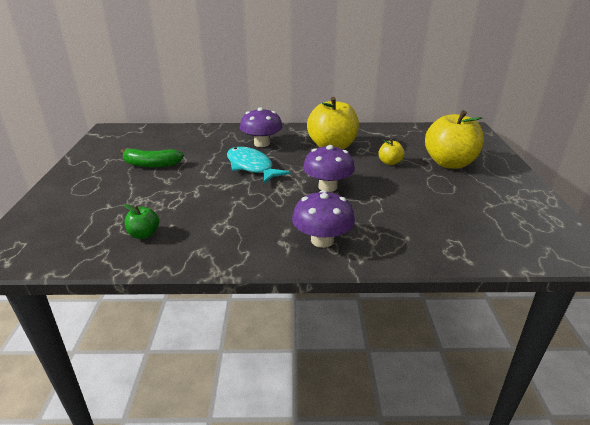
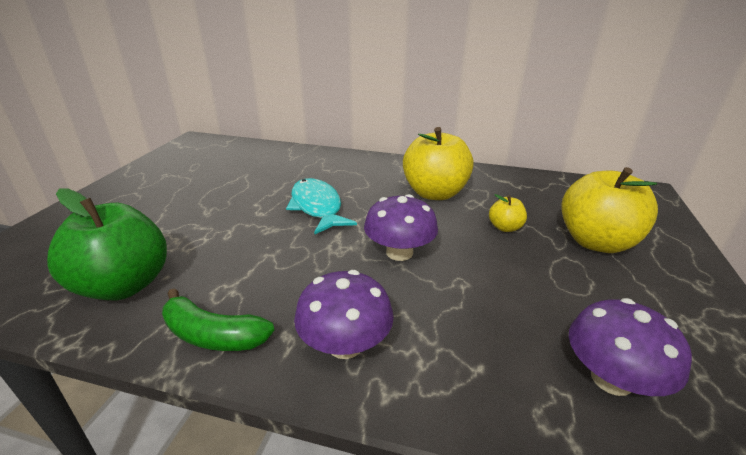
camera: 15 degrees right, 0 degrees up
(144, 234) = (124, 285): green apple -> green apple, size x2.17
(151, 165) = (206, 187): green banana -> green banana (213, 335)
(261, 143) = (348, 177): purple mushroom -> purple mushroom (611, 379)

